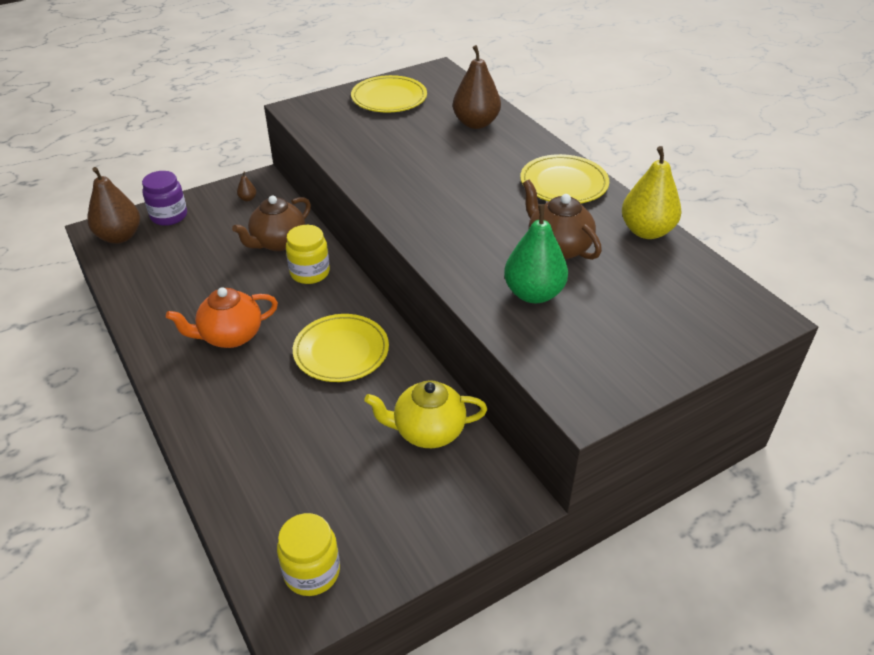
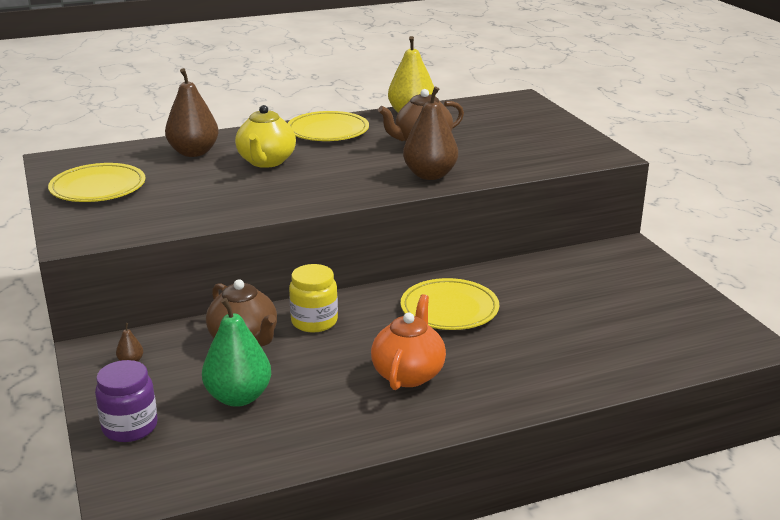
camera: 80 degrees left, 15 degrees down
(119, 236) = (156, 472): brown pear -> brown pear (430, 175)
(230, 336) = (408, 374): orange teapot -> orange teapot turned 150 degrees counterclockwise
(312, 572) = (709, 333): yellow jar -> none
(427, 431) = (559, 275): yellow teapot -> yellow teapot (266, 162)
(533, 294) = (481, 157): green pear -> green pear (238, 397)

